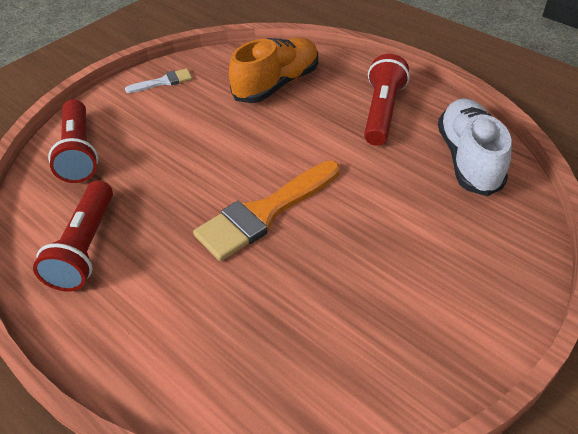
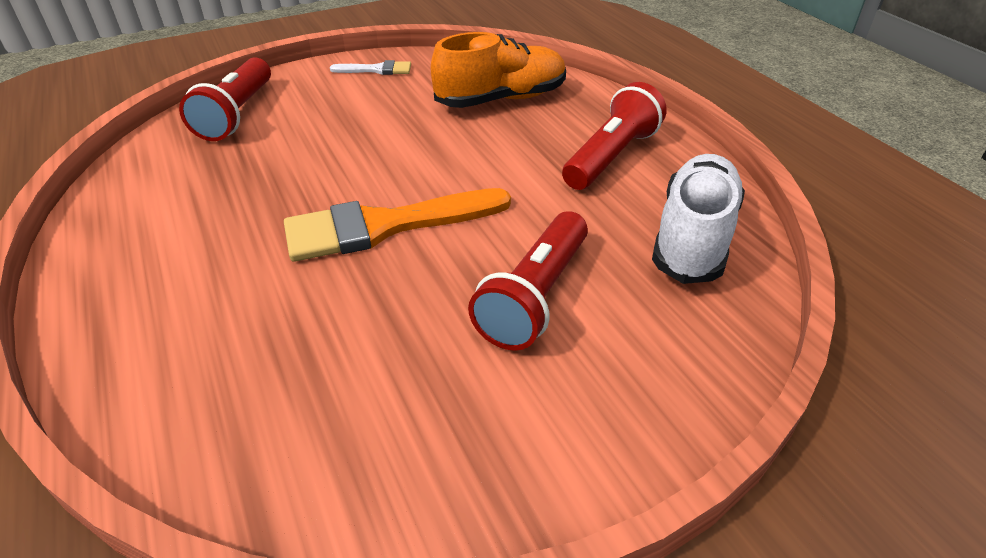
camera: 20 degrees right, 5 degrees down
(85, 247) = (166, 205): red flashlight -> red flashlight (534, 296)

